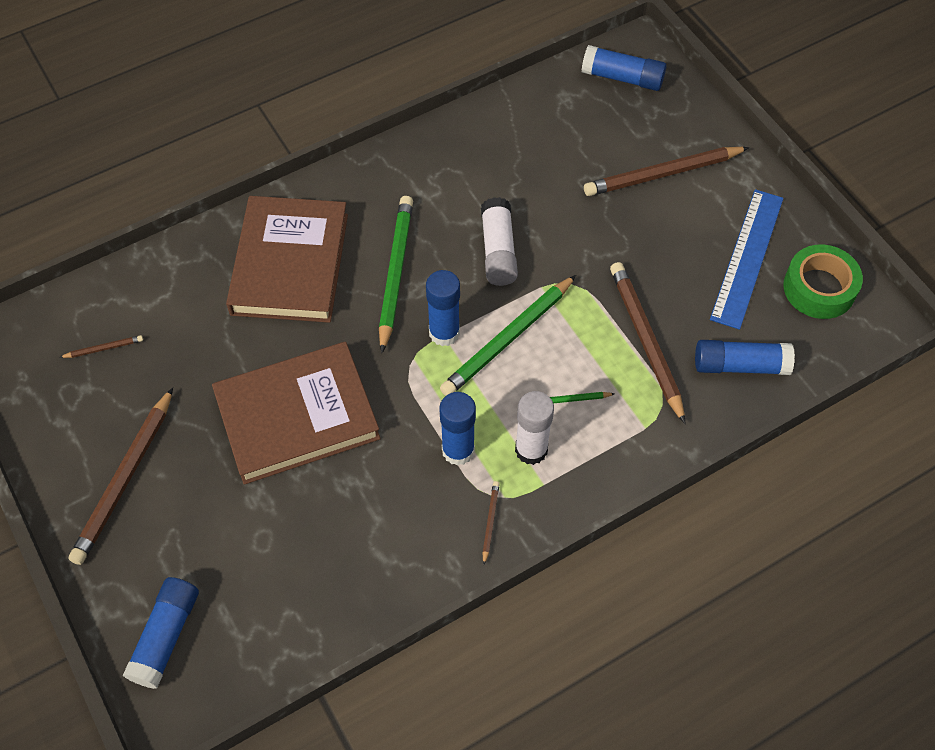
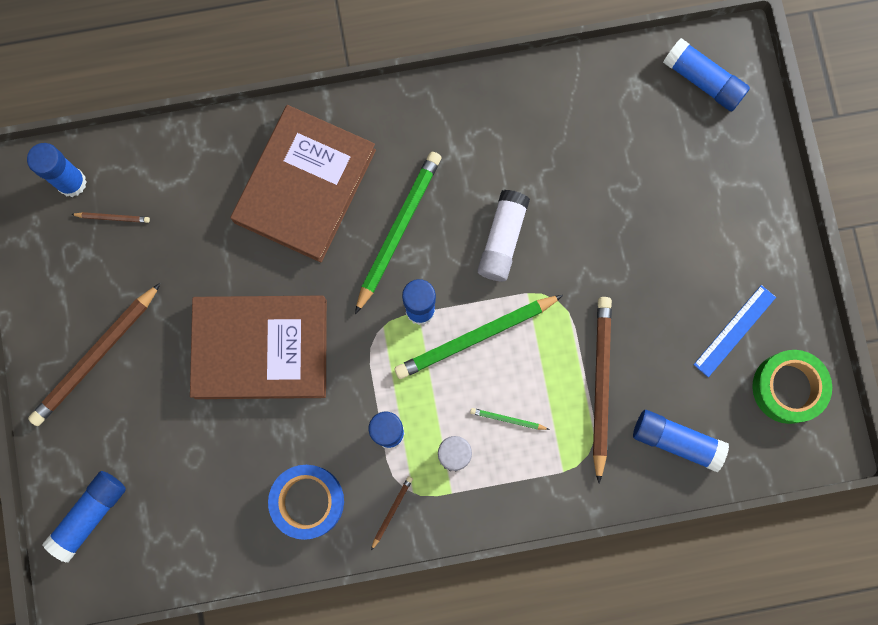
camera: 20 degrees right, 20 degrees up
(51, 331) = (72, 182): none -> blue glue stick
(399, 542) = (308, 501): none -> blue tape
(662, 174) = (694, 208): brown pencil -> none
(747, 257) = (734, 331): blue ruler -> blue ruler, size x0.64

